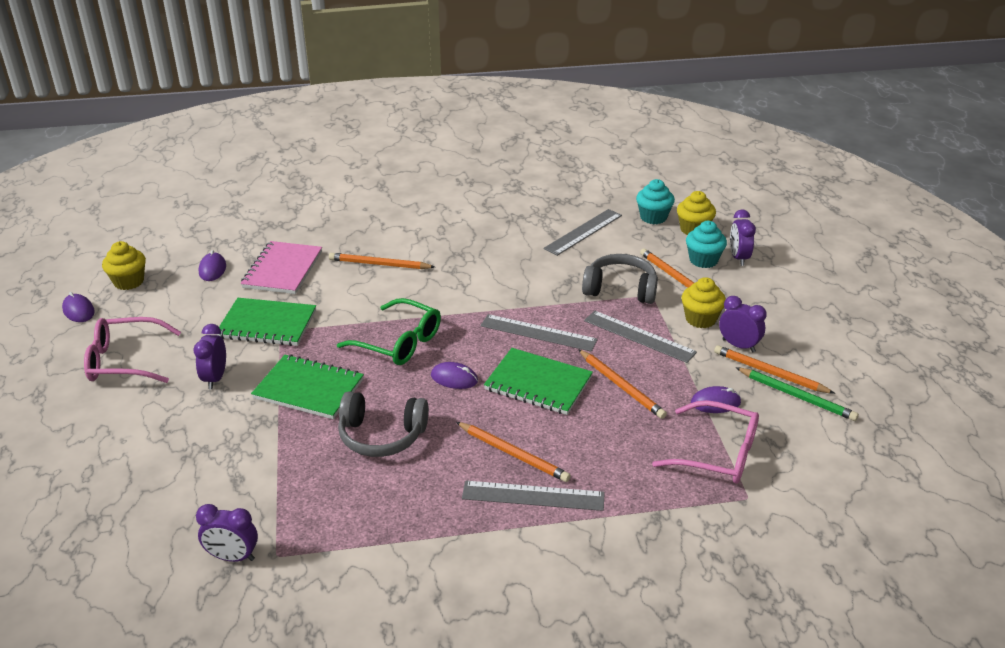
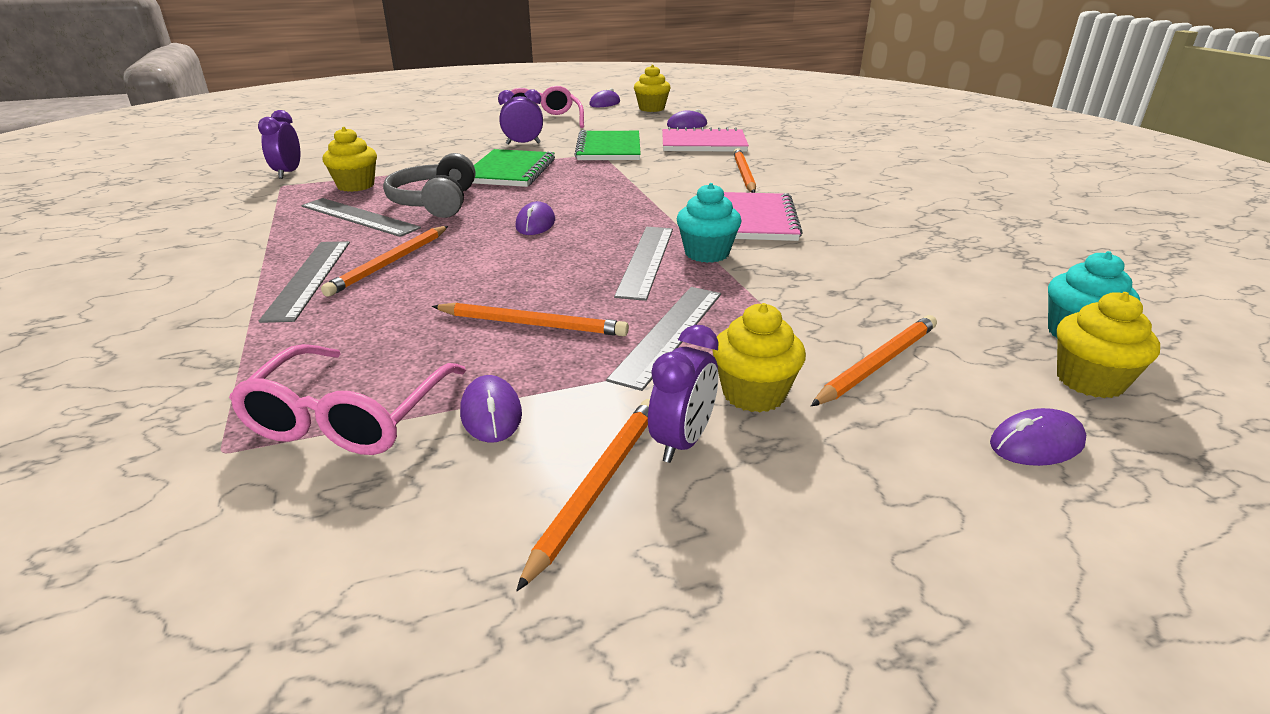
camera: 80 degrees right, 5 degrees down
(306, 494) = (356, 185): none -> yellow cupcake
(399, 342) = (597, 195): green glasses -> none
(479, 278) = (753, 220): none -> pink notebook
(538, 384) = (530, 267): green notebook -> none
(583, 232) = (946, 275): grey ruler -> grey ruler (359, 217)
(620, 289) = (798, 312): grey headphones -> none
(621, 386) = (532, 324): orange pencil -> orange pencil turned 120 degrees counterclockwise
(703, 260) = (976, 395): turquoise cupcake -> turquoise cupcake (706, 253)
(738, 258) = (1036, 443): purple clock -> purple mouse
(796, 396) = (517, 527): green pencil -> none

